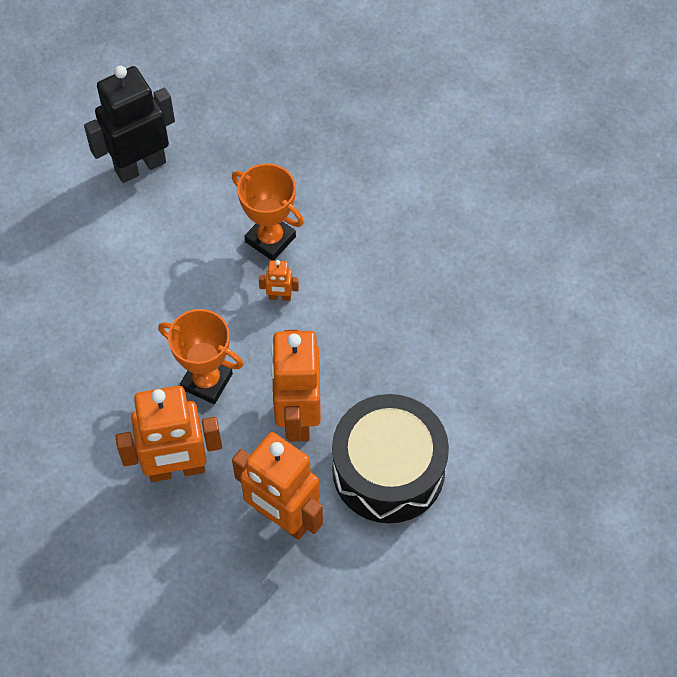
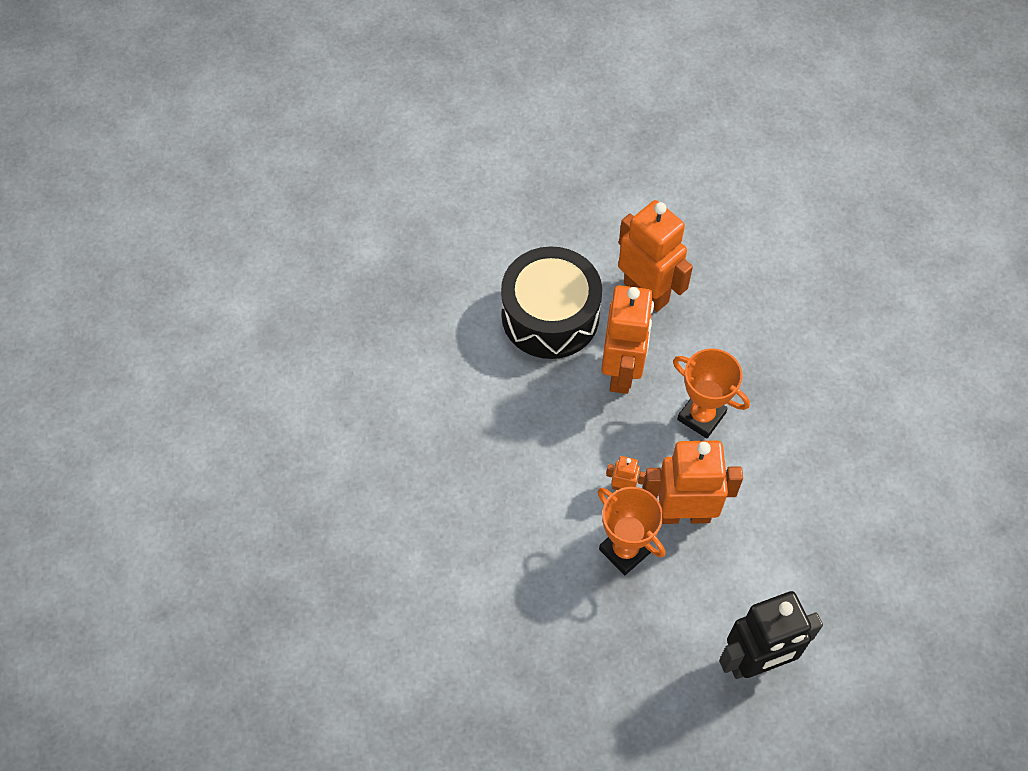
camera: 170 degrees left, 0 degrees up
(177, 469) = (733, 344): orange robot -> orange robot (683, 514)

